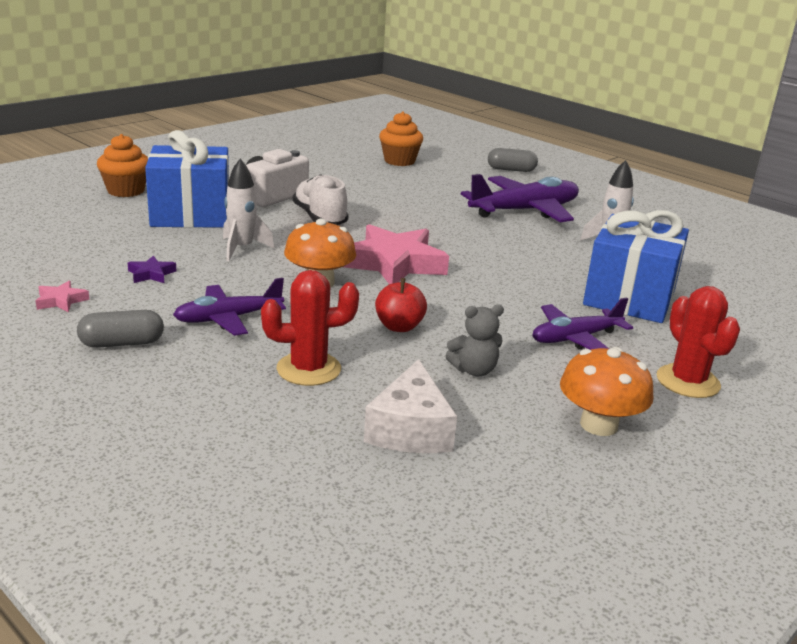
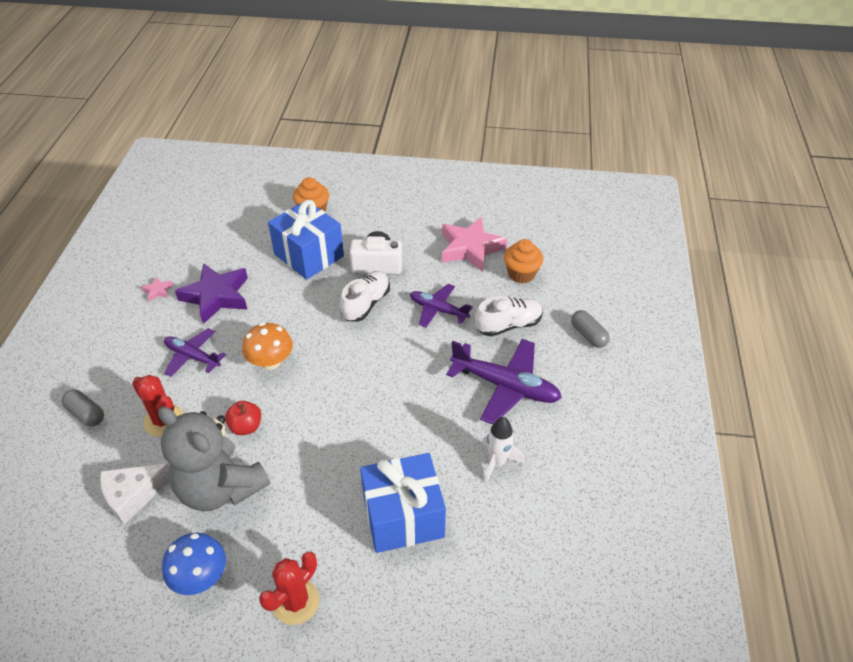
camera: 55 degrees right, 20 degrees up
(122, 343) = (134, 340): grey capsule -> grey capsule (86, 414)
(151, 274) = (216, 296): purple star -> purple star, size x2.39
(242, 249) = (284, 304): white rocket -> none
(394, 263) = (332, 375): pink star -> pink star (470, 248)
(453, 185) = (508, 325): none -> white shoe
(474, 370) = (220, 488): grey teddy bear -> grey teddy bear, size x2.43
(575, 338) = (307, 516): purple plane -> purple plane (438, 310)
(599, 425) = (200, 577): orange mushroom -> blue mushroom

